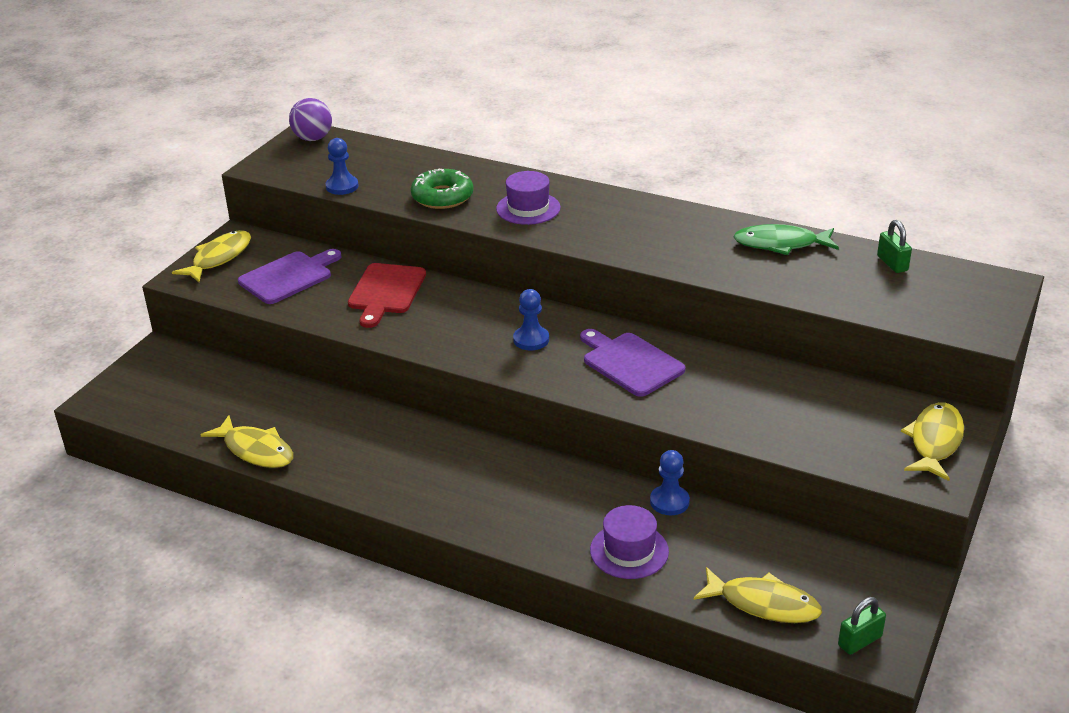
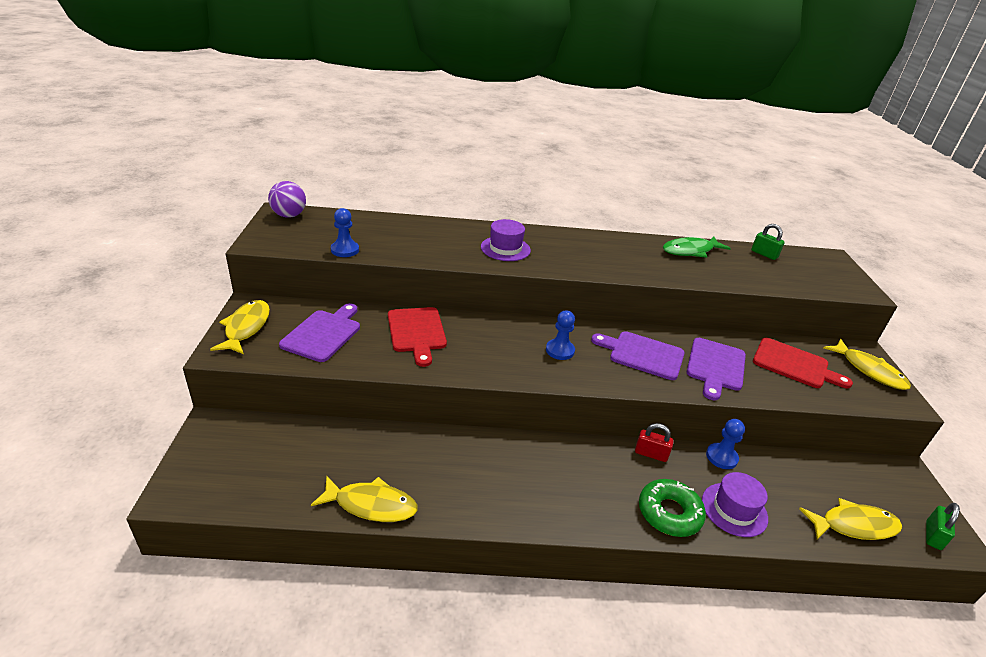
camera: 30 degrees left, 0 degrees up
(442, 197) = (434, 248): green donut -> green donut (669, 513)
(584, 478) = (651, 454): none -> red padlock
(712, 393) = (715, 366): none -> purple cutting board
(828, 413) = (794, 364): none -> red cutting board
(934, 441) = (869, 370): yellow fish -> yellow fish turned 150 degrees clockwise

